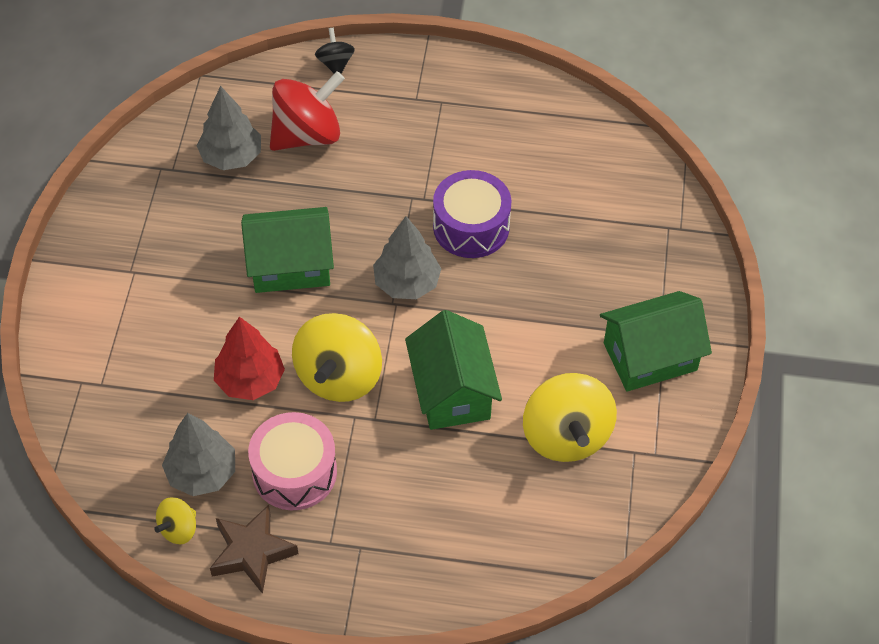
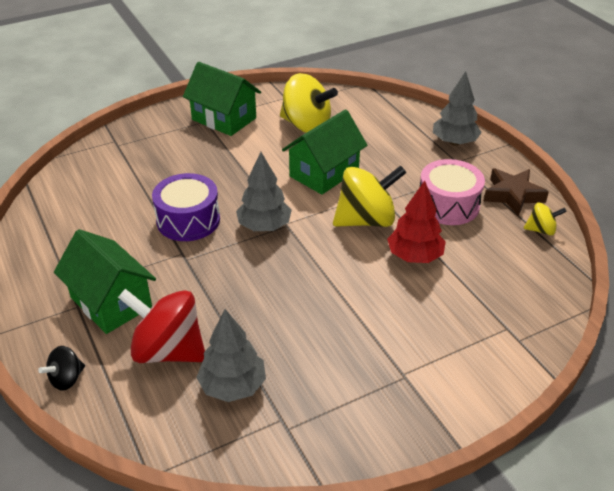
camera: 125 degrees left, 15 degrees down
(202, 473) = (498, 241): grey tree -> grey tree (454, 142)
(290, 265) = (306, 288): green house -> green house (111, 302)
(566, 436) = (306, 125): yellow spinning top -> yellow spinning top turned 75 degrees clockwise

